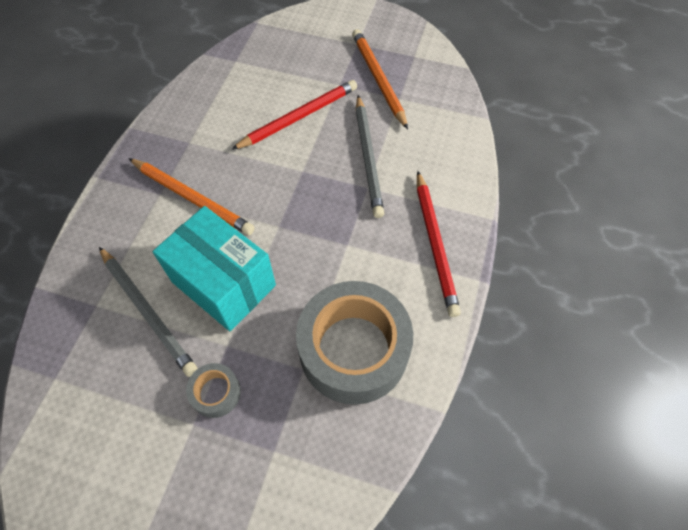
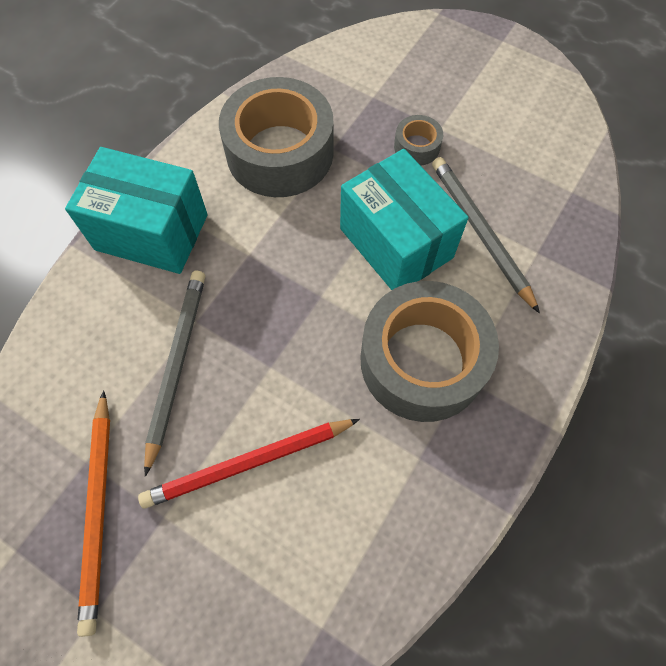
camera: 165 degrees left, 5 degrees up
(192, 198) = (422, 360): orange pencil -> grey tape
(435, 244) = (152, 232): red pencil -> turquoise box

